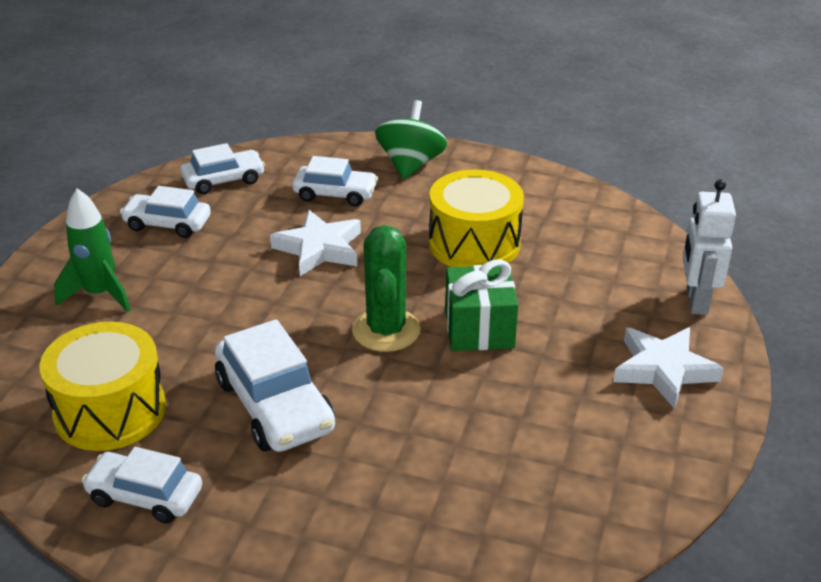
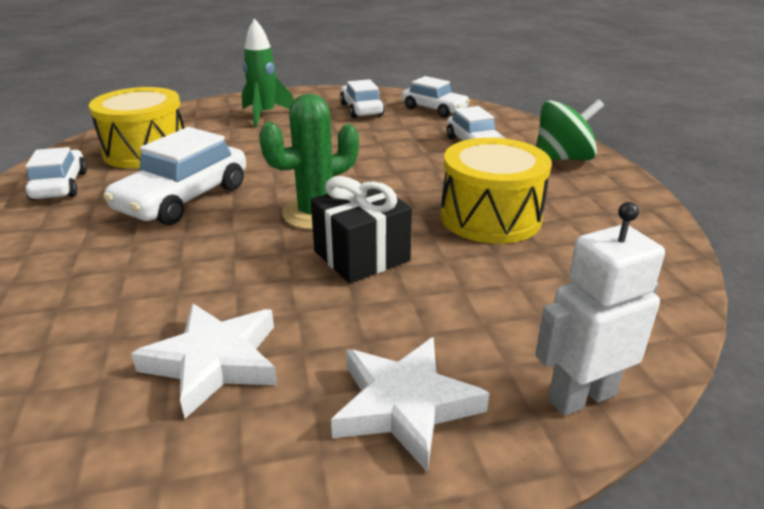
camera: 60 degrees right, 5 degrees down
(319, 248) = (395, 159): white star -> white star (214, 362)
(479, 329) = (361, 256): green gift -> black gift

